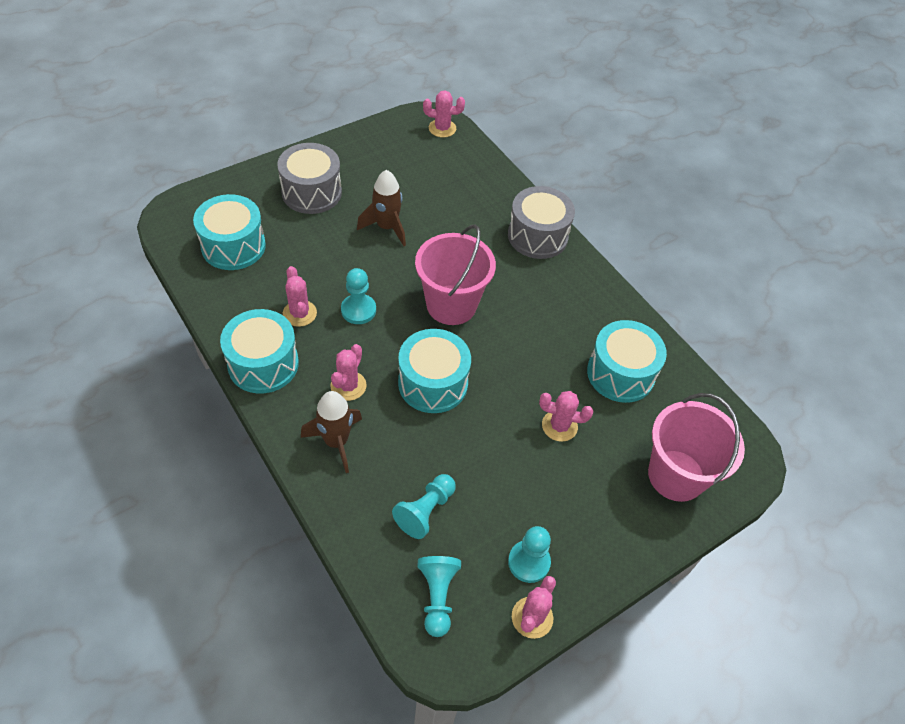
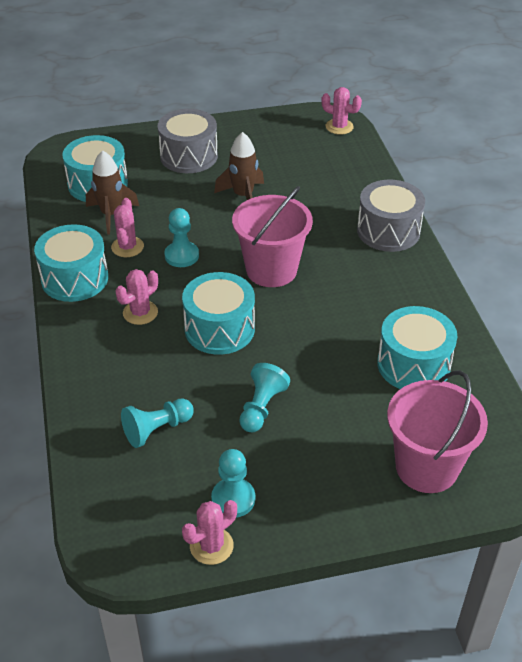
camera: 25 degrees right, 10 degrees down
(336, 442) = (106, 354): brown rocket -> brown rocket (111, 215)
(437, 597) = (130, 501): turquoise pawn -> turquoise pawn (261, 407)
(559, 426) = (325, 394): pink cactus -> none

